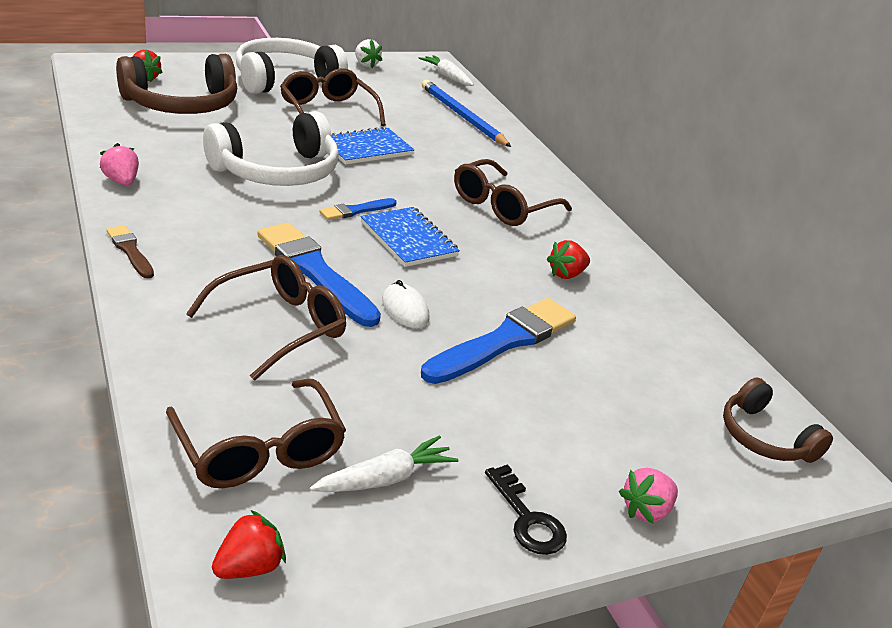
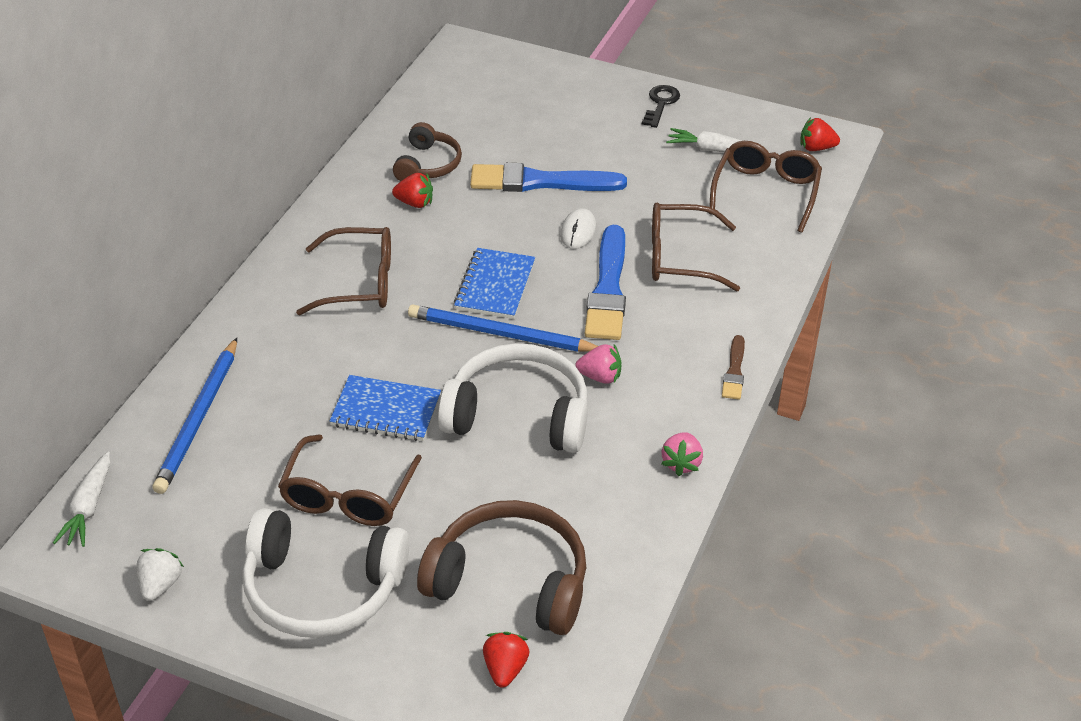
camera: 130 degrees left, 10 degrees up
(356, 210) = (501, 334): blue brush -> blue pencil
(646, 510) = (595, 79): pink strawberry -> pink strawberry (600, 377)
(764, 437) = (471, 71): brown headphones -> brown headphones (427, 165)

